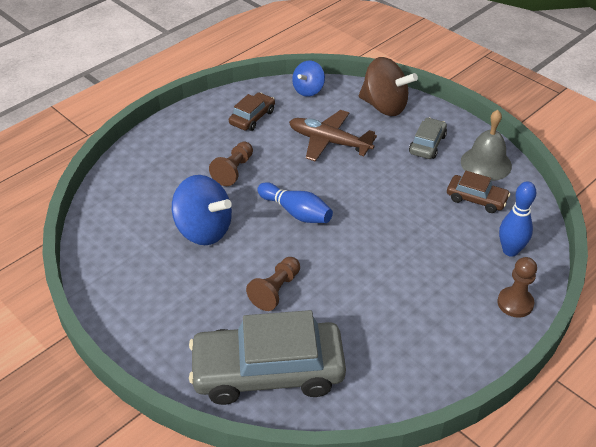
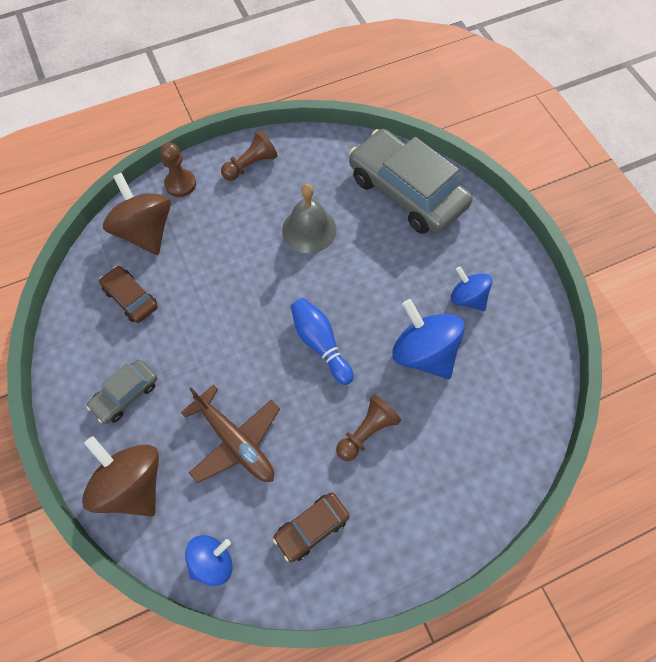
camera: 160 degrees left, 20 degrees up
(173, 283) = (467, 298): none -> blue spinning top
(268, 371) = (407, 191): grey car -> grey car turned 150 degrees counterclockwise
(276, 290) = (375, 259): brown pawn -> brown pawn (250, 165)
(486, 163) = (84, 342): grey bell -> grey bell (309, 230)
(510, 250) = (145, 231): blue bowling pin -> brown spinning top

